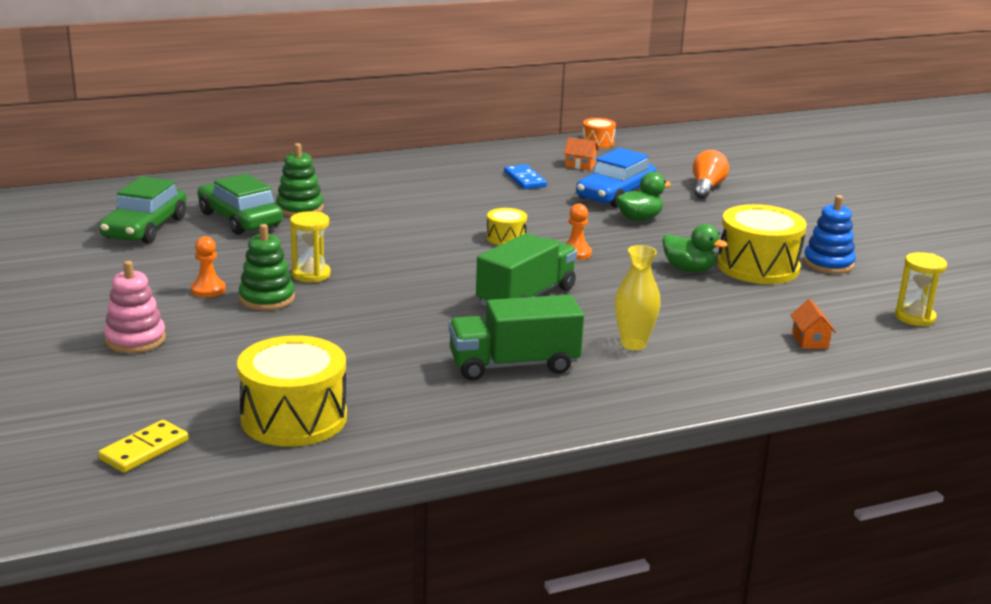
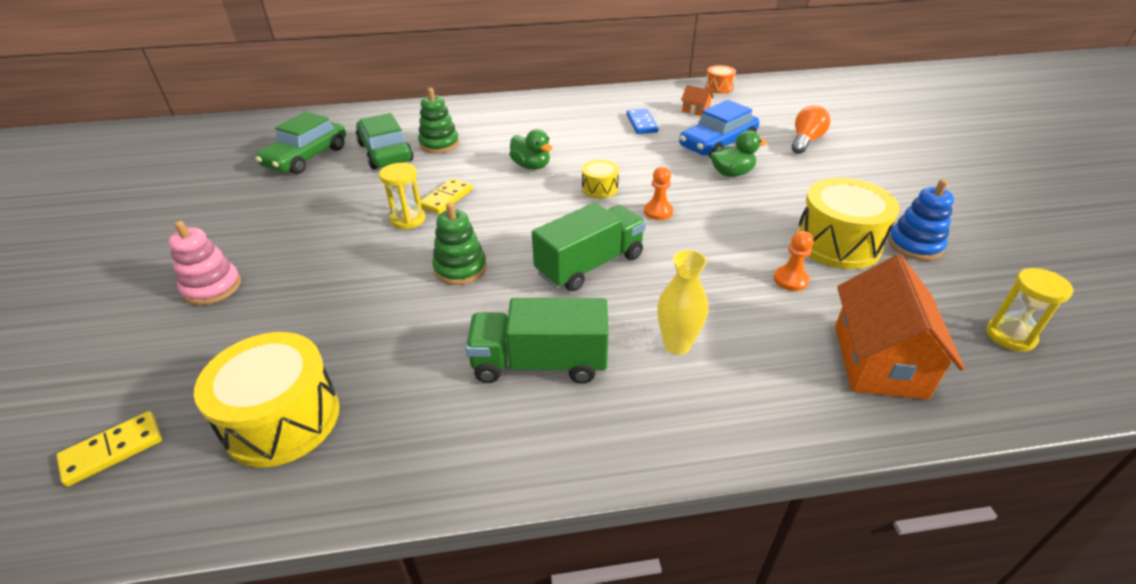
camera: 15 degrees right, 15 degrees up
(208, 290) = (312, 230): orange pawn -> orange pawn (790, 280)
(267, 298) = (354, 246): green stacking toy -> green stacking toy (460, 268)
(342, 255) = (446, 198): none -> yellow domino
(689, 269) = (764, 241): green duck -> green duck (531, 166)
(810, 340) = (879, 360): orange house -> orange house, size x2.32

